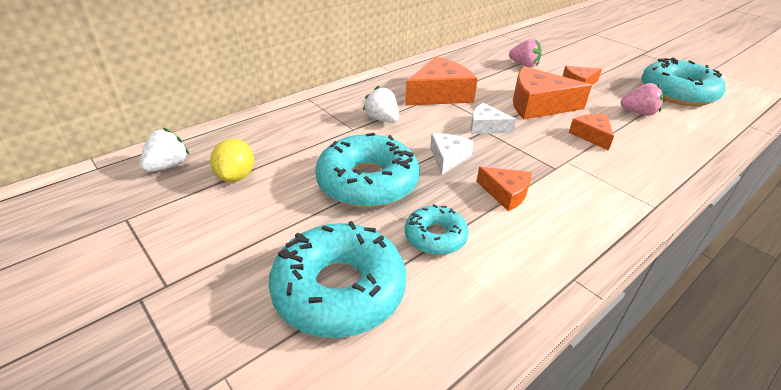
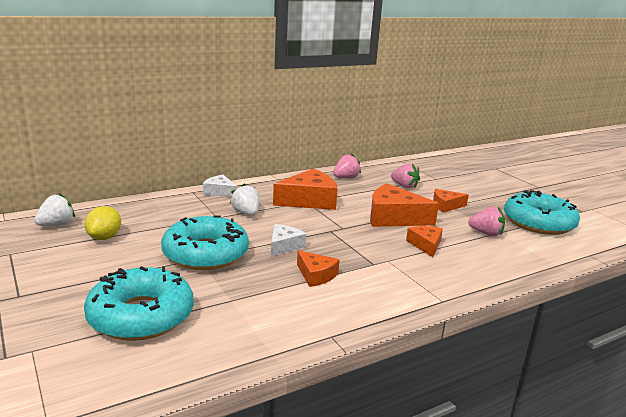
camera: 10 degrees right, 15 degrees down
(435, 237) = (237, 295): turquoise donut -> none
(460, 61) = (345, 178): none -> pink strawberry
(486, 127) = (333, 228): white cheese -> white cheese (219, 192)

